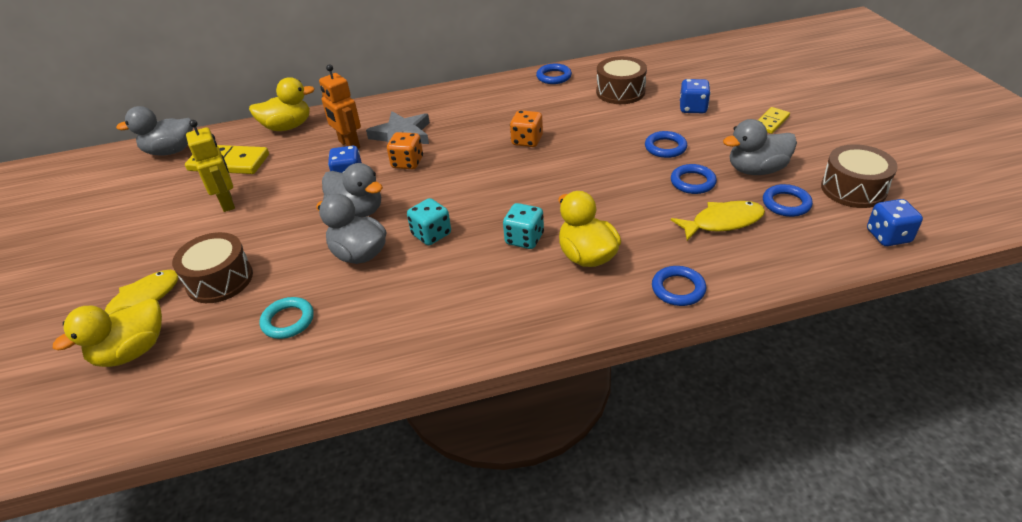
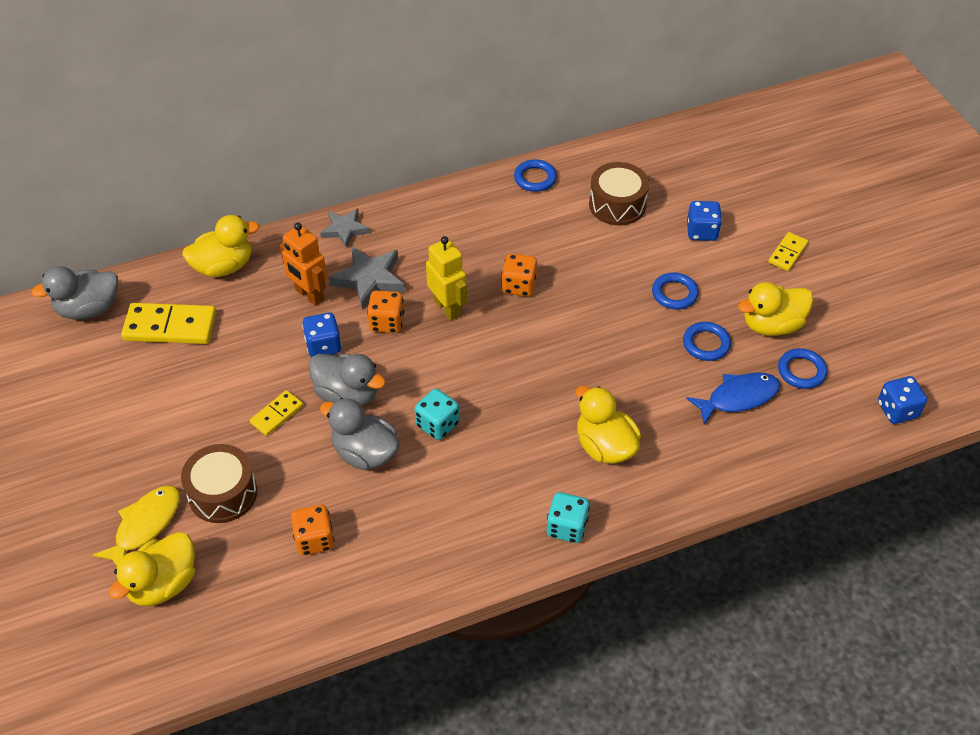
camera: 10 degrees left, 10 degrees up
(228, 202) = (192, 387): yellow robot -> yellow robot (448, 308)
(288, 321) = (314, 539): turquoise ring -> orange dice
(291, 223) = (277, 414): none -> yellow domino
(391, 106) = (345, 230): none -> grey star
(524, 239) = (537, 427): turquoise dice -> turquoise dice (567, 527)
(678, 289) = (697, 482): blue ring -> none
(723, 222) = (738, 398): yellow fish -> blue fish
(756, 170) = (771, 325): grey duck -> yellow duck
(853, 189) = (868, 349): brown drum -> none

